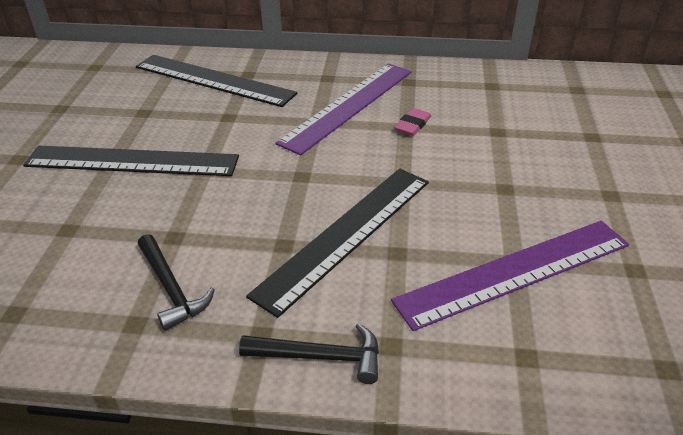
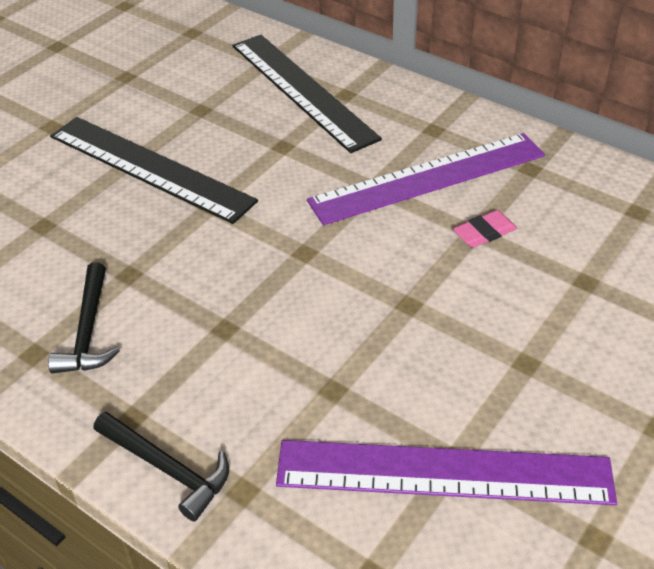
camera: 30 degrees right, 5 degrees up
(345, 234) = (296, 344): black ruler -> none

